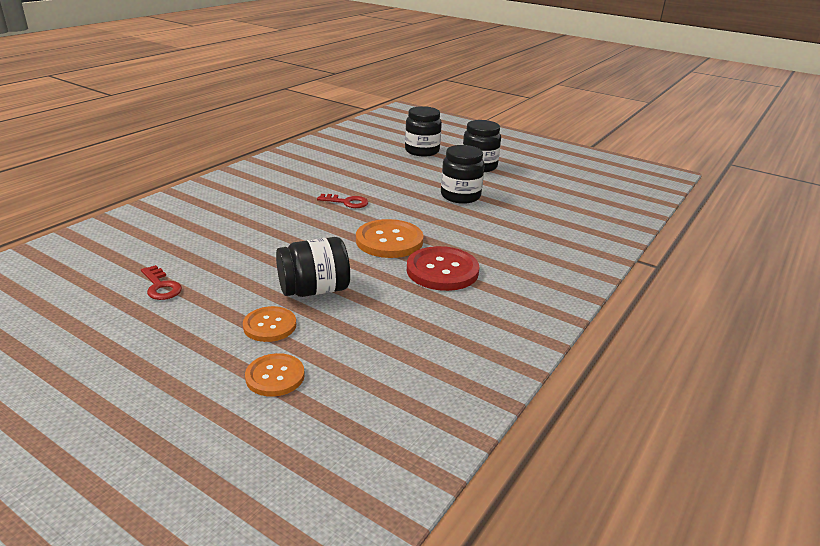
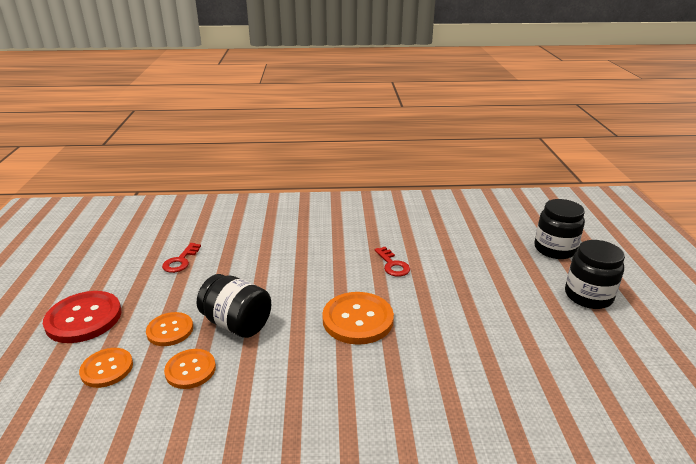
camera: 55 degrees right, 0 degrees up
(342, 331) = (190, 370): none -> orange button
(442, 271) = (343, 377): red button -> red button (84, 318)
(460, 196) = (503, 316): black jar -> none

